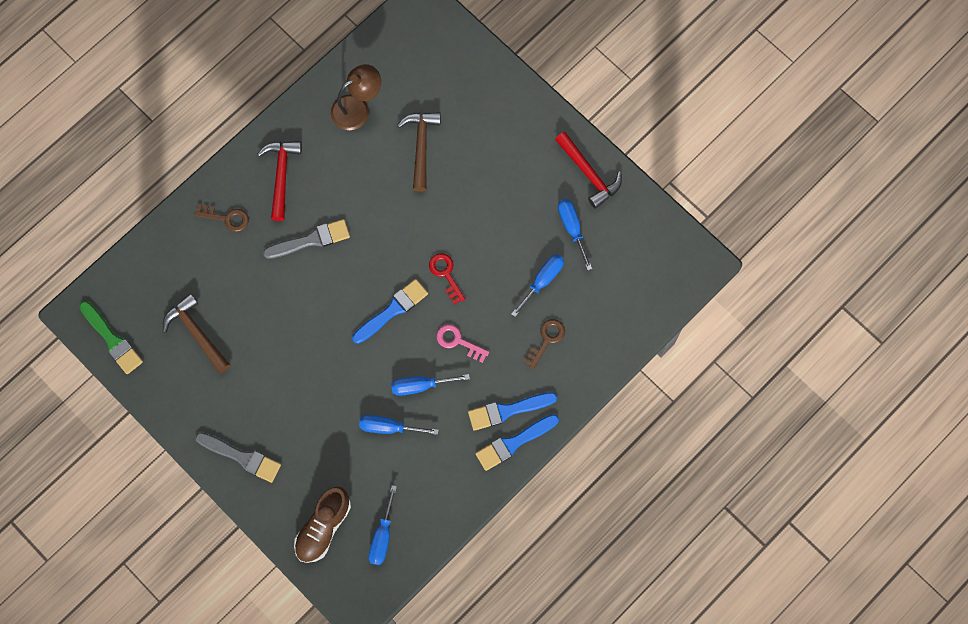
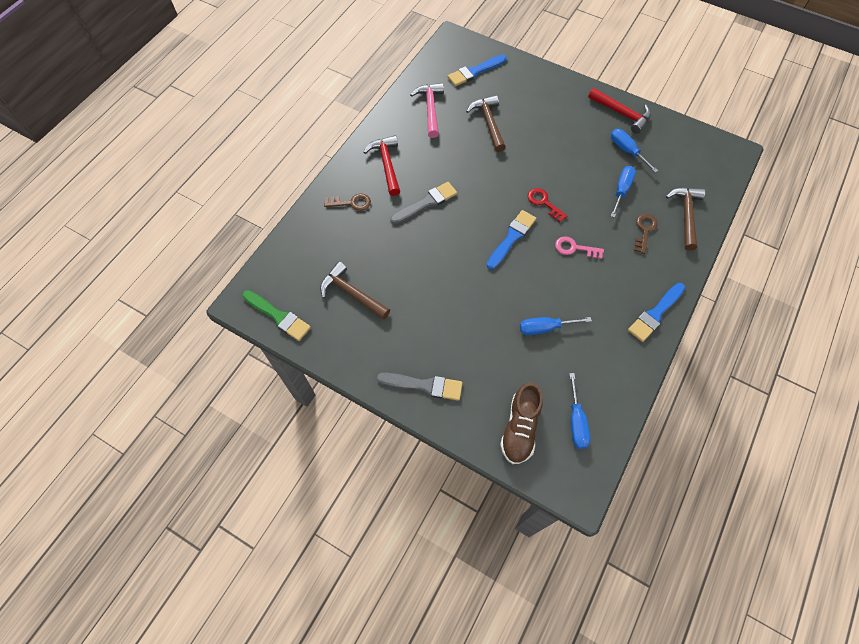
camera: 15 degrees left, 10 degrees down
(357, 108) = (430, 109): brown lamp -> pink hammer
(420, 386) = (558, 288): blue screwdriver -> none
(507, 410) = (638, 290): blue brush -> blue brush (475, 71)
(603, 333) = (686, 215): none -> brown hammer

